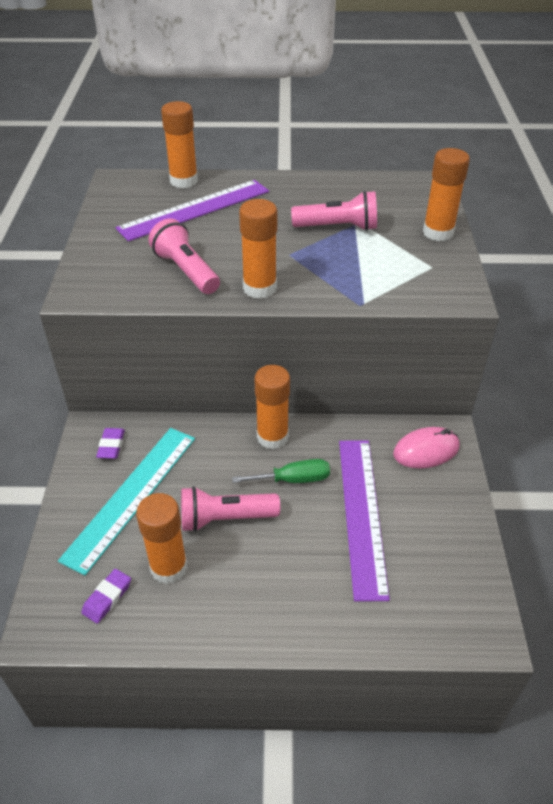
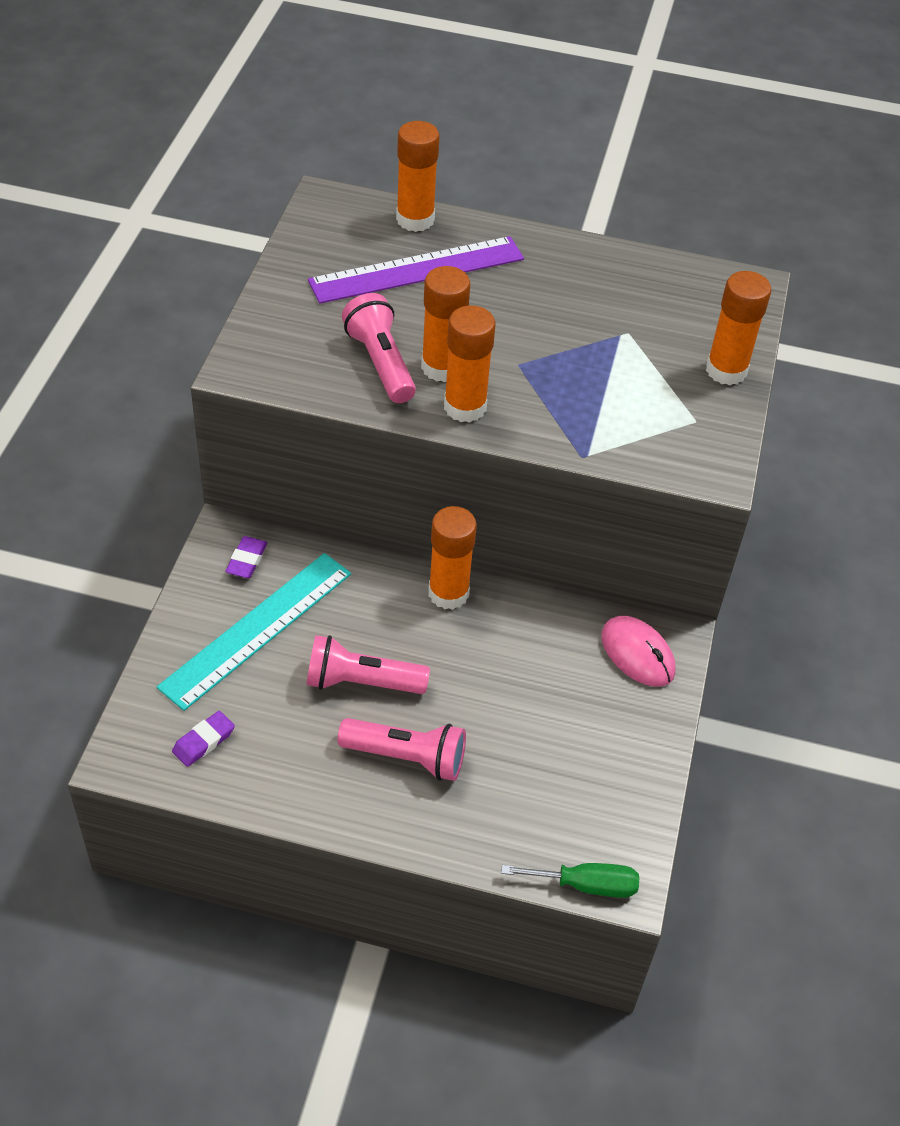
camera: 10 degrees right, 5 degrees up
(169, 567) = (281, 724): orange glue stick -> orange glue stick (442, 367)
(293, 479) = (457, 653): green screwdriver -> green screwdriver (586, 885)
(338, 227) = (596, 335): pink flashlight -> pink flashlight (406, 757)
(361, 514) = (527, 714): purple ruler -> none
(426, 450) = (637, 654): pink mouse -> pink mouse turned 60 degrees clockwise

